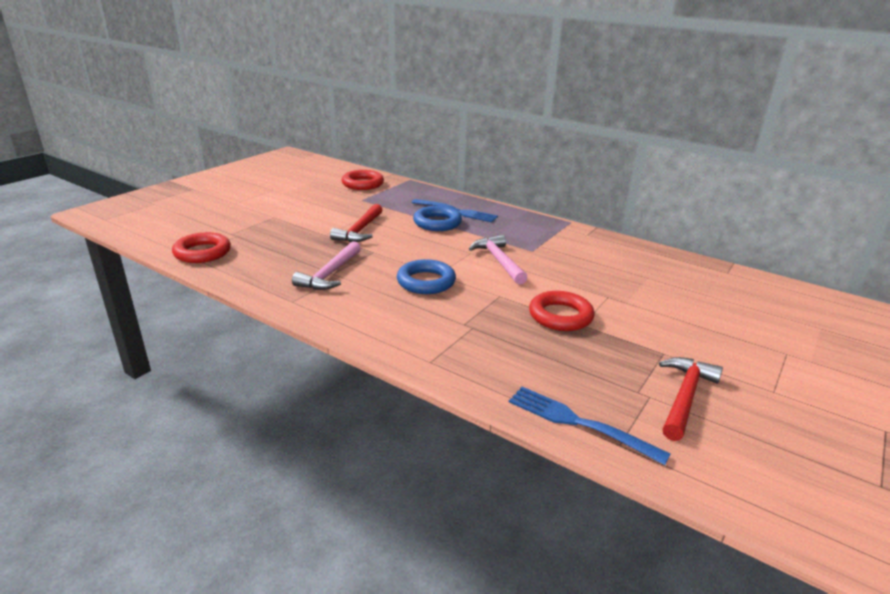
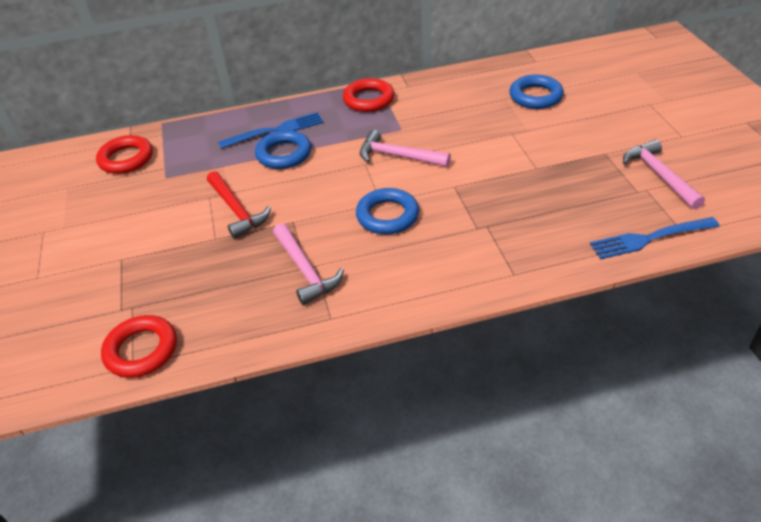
camera: 45 degrees left, 15 degrees up
(560, 316) = (515, 172): red ring -> red ring (368, 99)
(678, 289) = (535, 96): none -> blue ring
(684, 397) = (659, 175): red hammer -> pink hammer

